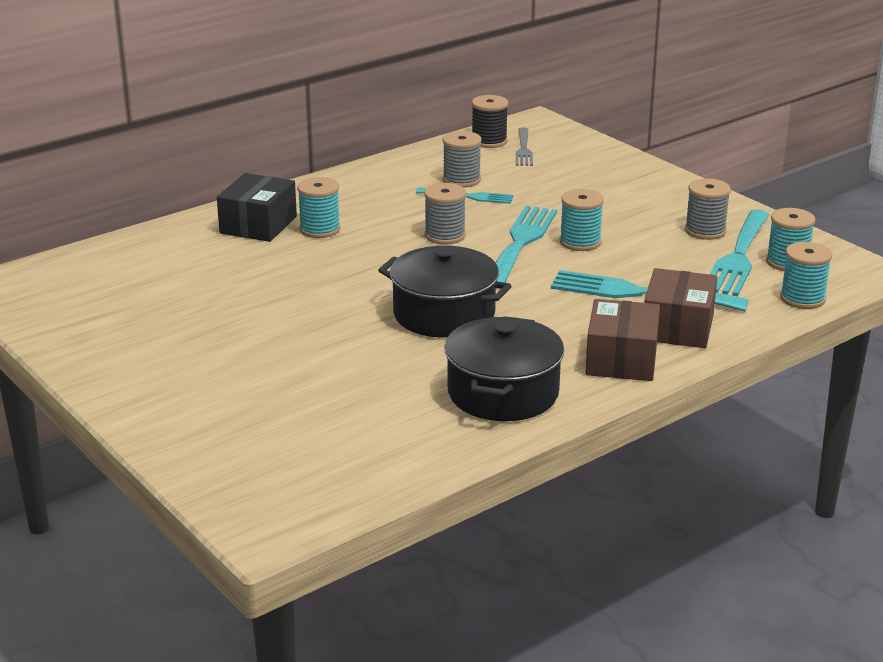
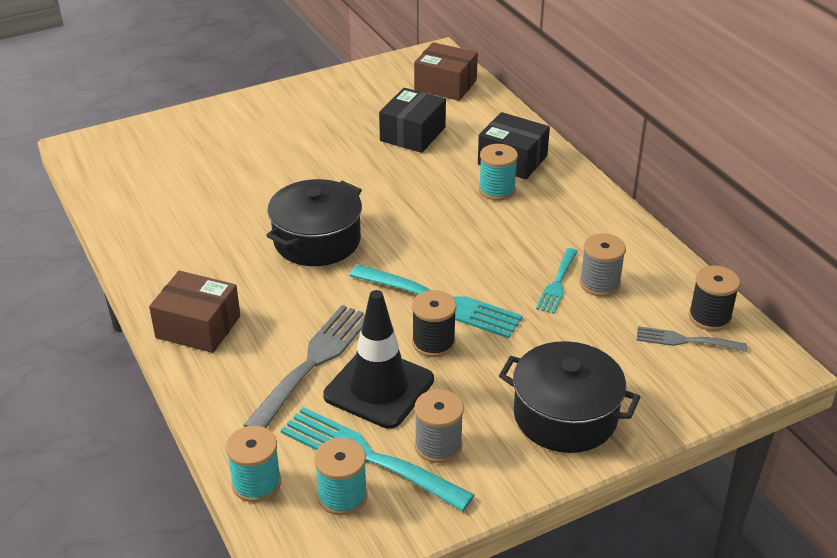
camera: 100 degrees right, 10 degrees up
(208, 282) = (412, 134): none -> black box
(445, 235) = (468, 258): grey spool -> none
(503, 393) = (180, 255): black pot -> black pot (565, 416)
(580, 242) = (433, 343): turquoise spool -> black spool
(638, 293) = (313, 362): turquoise fork -> grey fork
(653, 260) = (379, 388): none -> black traffic cone
(677, 327) = (237, 374): brown box -> brown box (445, 85)

